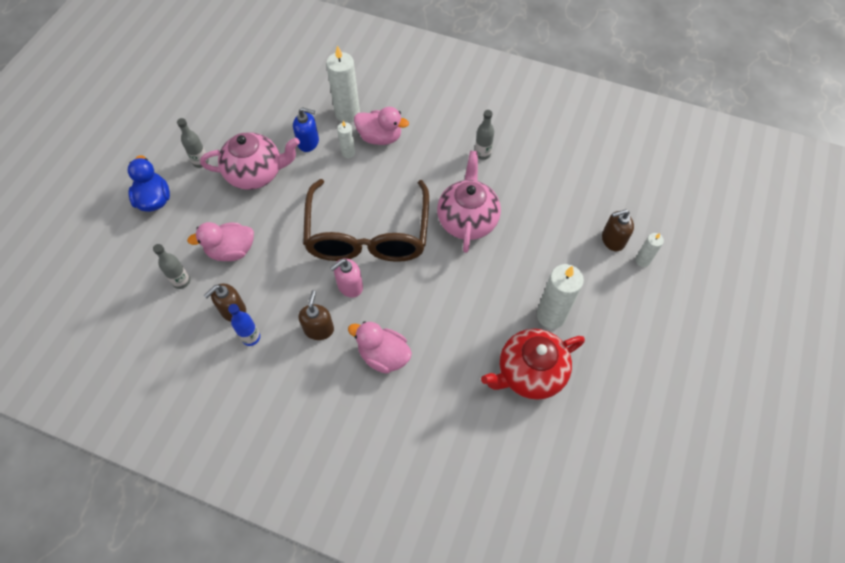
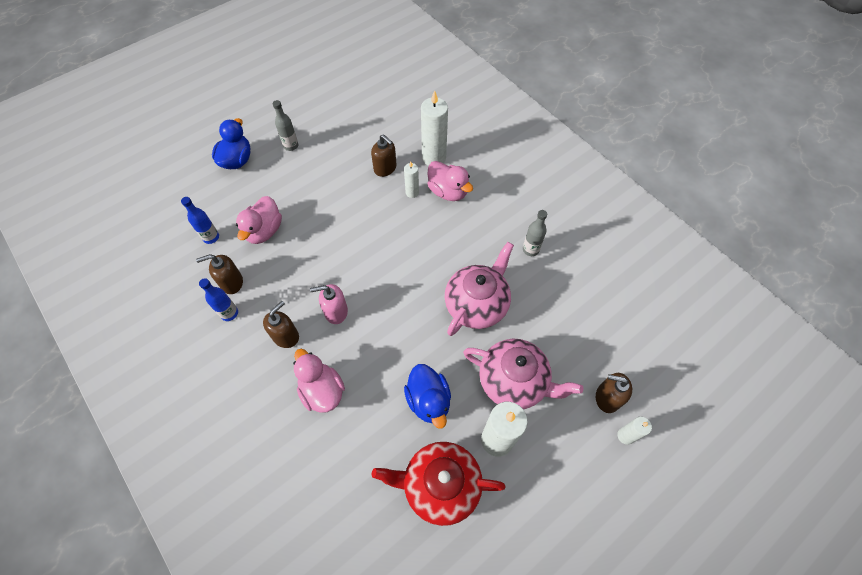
camera: 30 degrees right, 0 degrees up
(181, 281) = (211, 237): grey bottle -> blue bottle
(231, 251) = (264, 231): pink duck -> pink duck turned 90 degrees counterclockwise
(256, 173) = (326, 175): pink teapot -> pink teapot (513, 382)
(308, 142) = (385, 168): blue soap dispenser -> brown soap dispenser
(368, 234) = (381, 272): brown glasses -> none
(478, 315) = (428, 400): none -> blue duck

